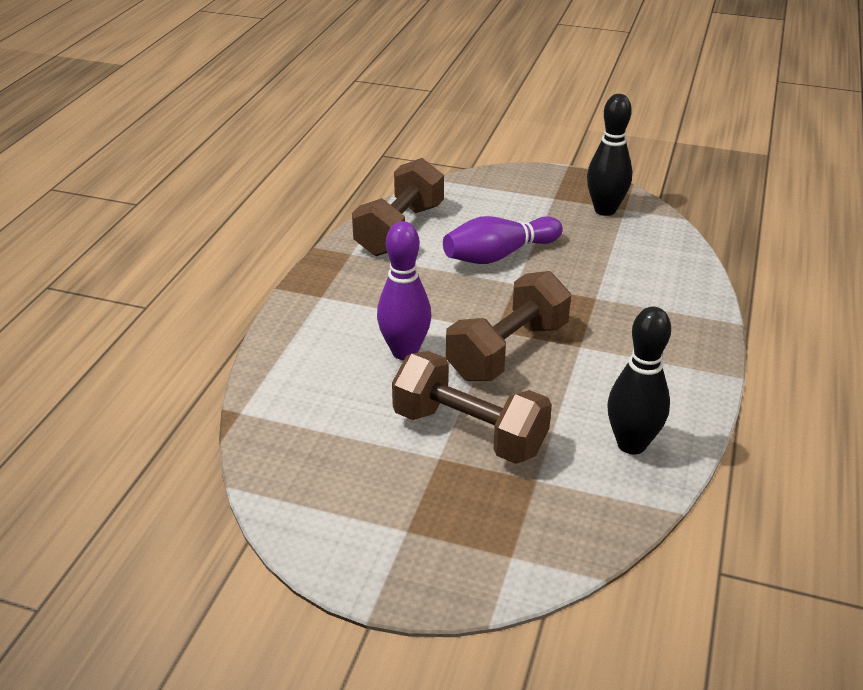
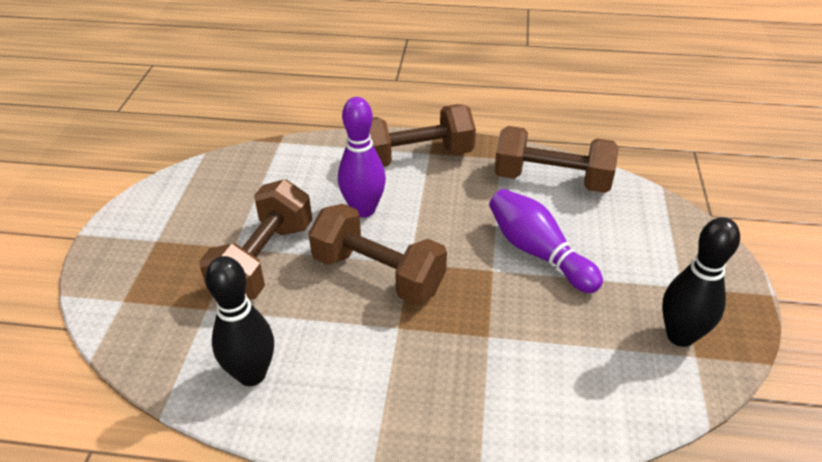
camera: 80 degrees right, 5 degrees up
(325, 306) = (416, 157): none -> brown dumbbell

